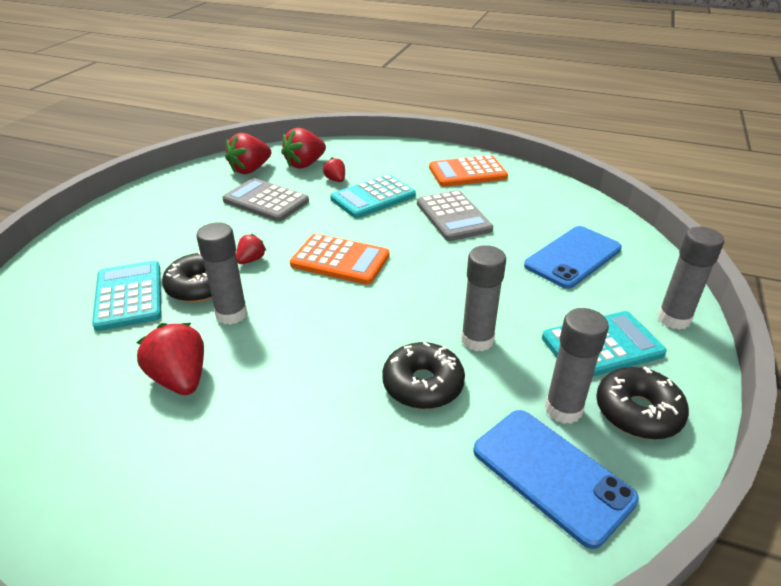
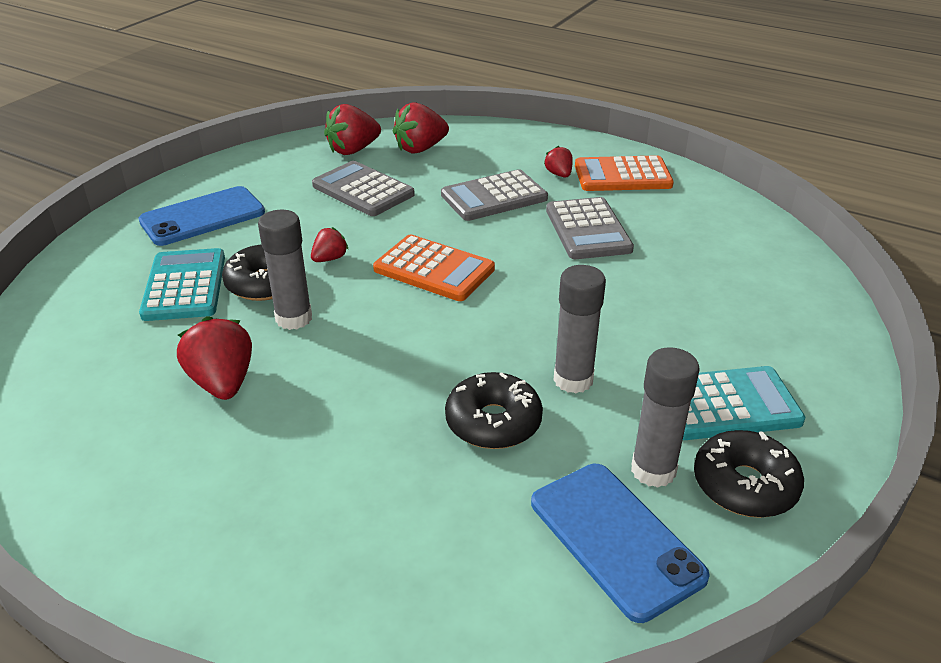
camera: 10 degrees right, 0 degrees up
(335, 180) = (453, 171): red strawberry -> red strawberry (559, 174)
(373, 197) = (494, 197): turquoise calculator -> grey calculator
(573, 257) = (725, 294): blue phone -> blue phone (202, 217)
(673, 319) = (831, 383): grey glue stick -> none

